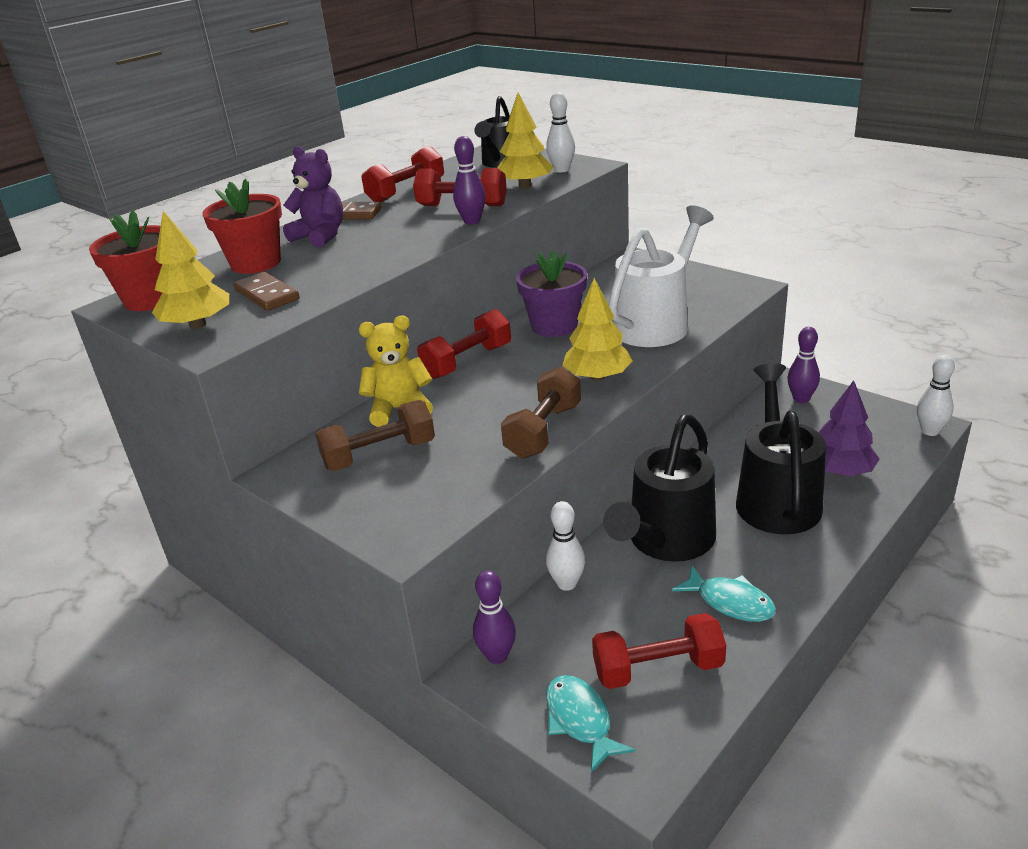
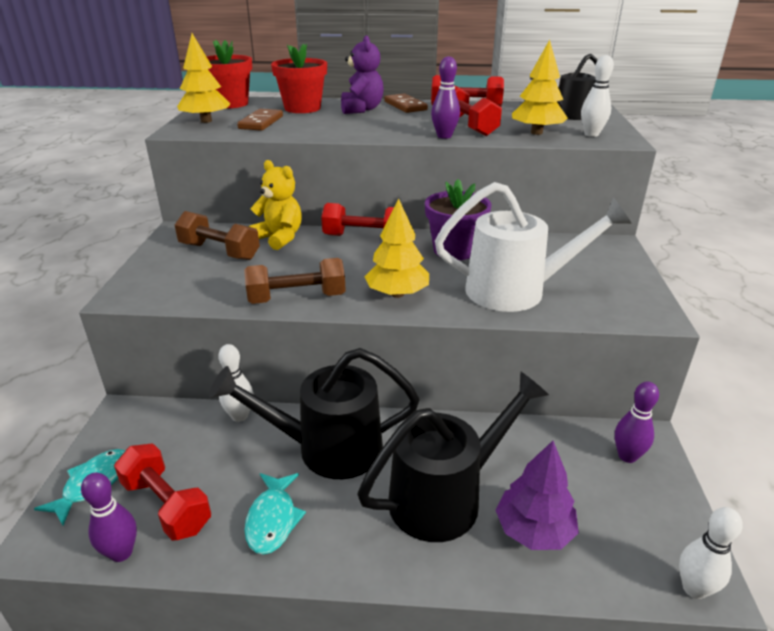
camera: 50 degrees right, 0 degrees up
(497, 656) = (144, 415): purple bowling pin -> purple bowling pin (121, 553)

